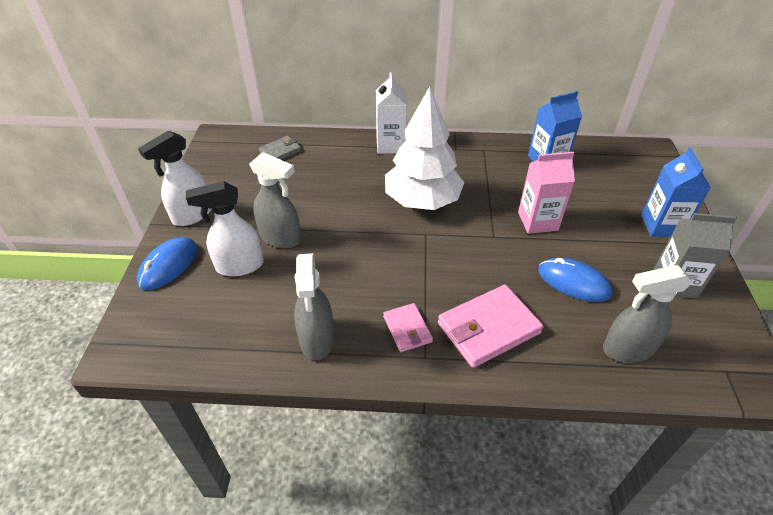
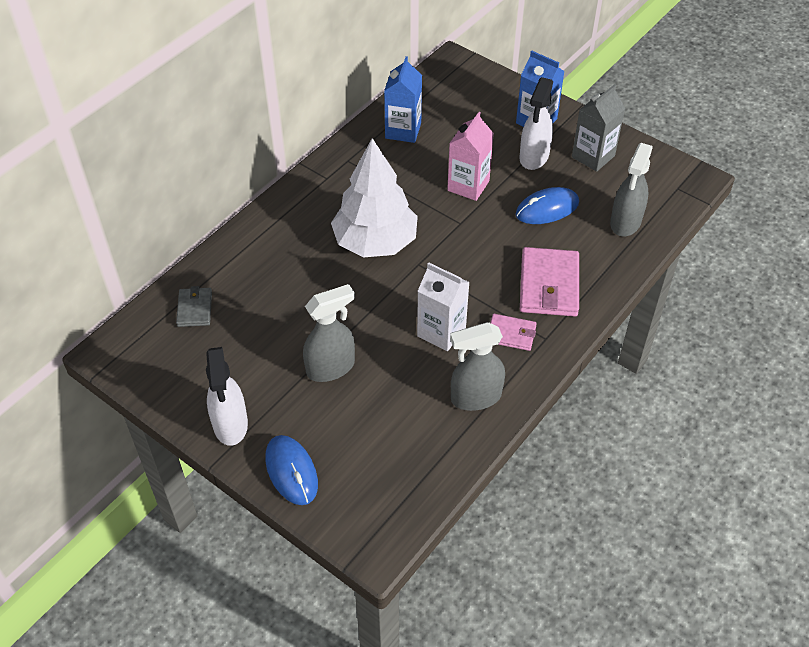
camera: 55 degrees left, 5 degrees up
(239, 266) = (341, 415): white spray bottle -> white spray bottle (534, 157)
(317, 339) = (475, 397): grey spray bottle -> grey spray bottle turned 135 degrees clockwise
(390, 145) = (273, 220): white carton -> white carton (441, 332)

